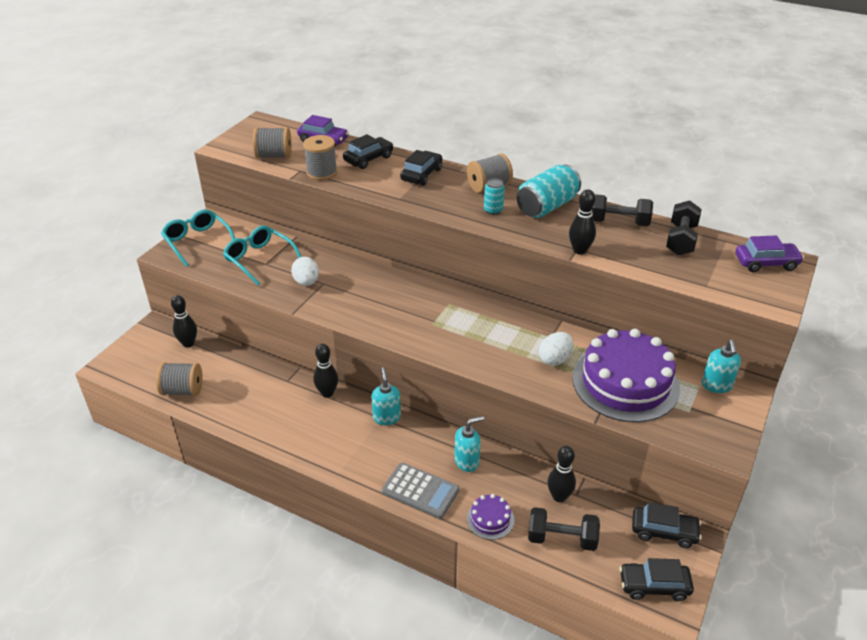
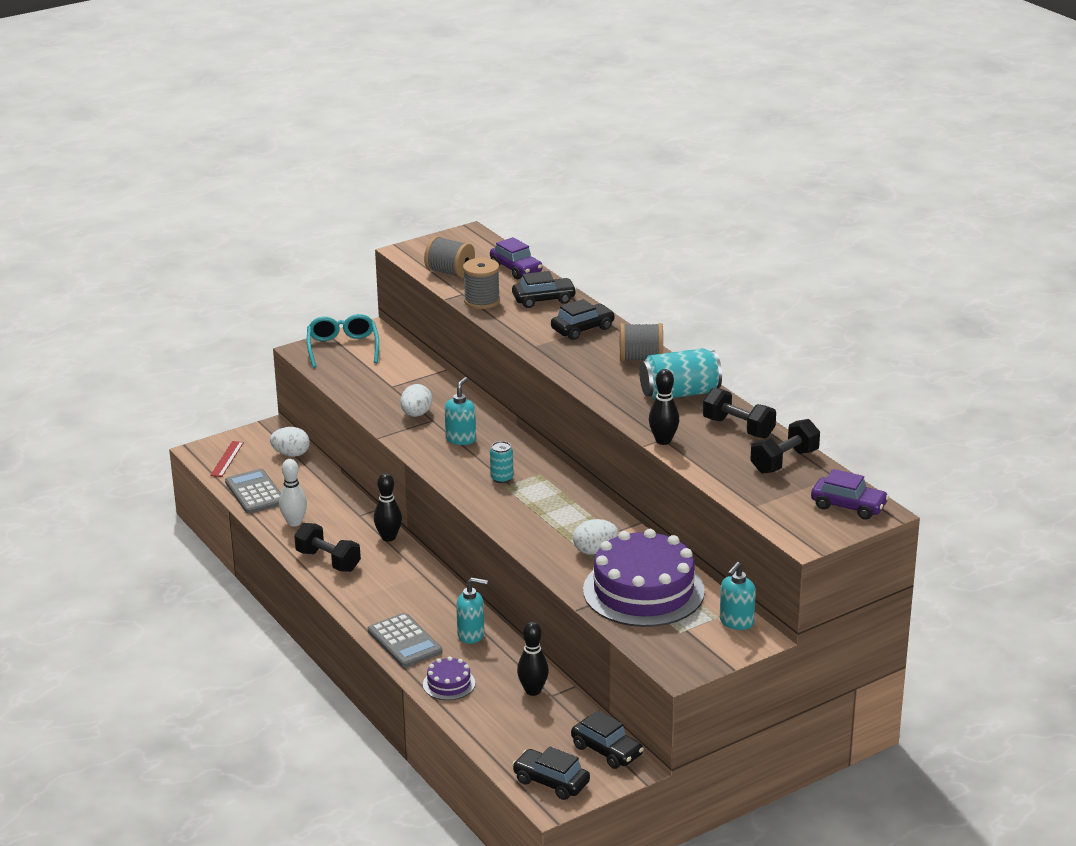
camera: 30 degrees right, 10 degrees down
(135, 366) = (227, 459): none -> red ruler
(183, 390) = (255, 492): grey spool -> grey calculator
(188, 343) = (291, 454): black bowling pin -> white egg
(238, 407) = (294, 522): none -> white bowling pin
(260, 260) = (389, 381): turquoise glasses -> none
(386, 417) = (428, 575): turquoise soap dispenser -> turquoise soap dispenser (461, 439)
(493, 210) = (618, 381): turquoise can -> turquoise can (502, 478)
(561, 539) = (501, 720): black dumbbell -> black dumbbell (328, 561)

